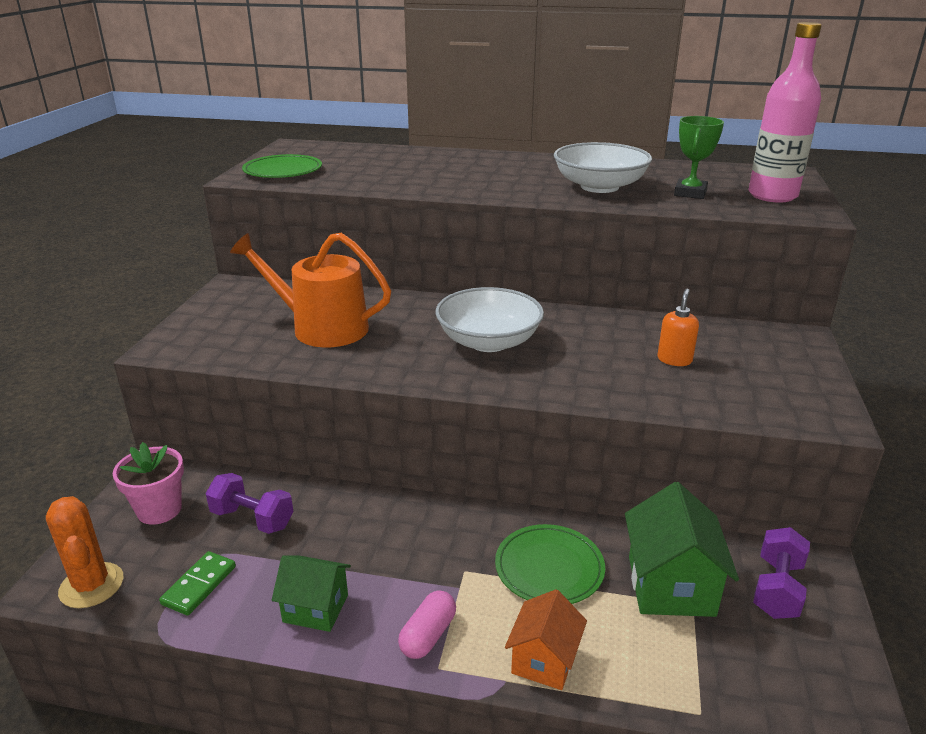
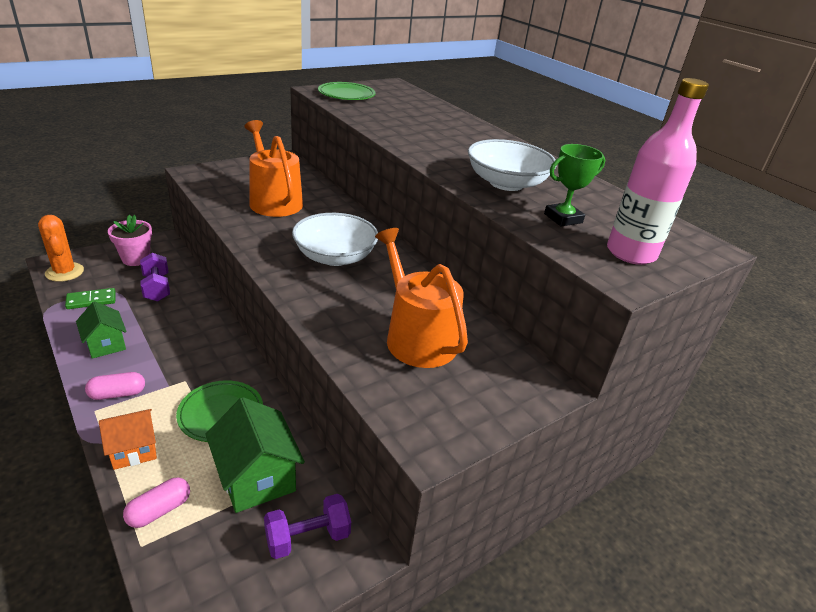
camera: 40 degrees right, 5 degrees up
(91, 585) = (64, 272): orange cactus -> orange cactus turned 45 degrees counterclockwise
(659, 677) = (159, 510): none -> pink capsule
(670, 585) = (257, 477): green house -> green house turned 75 degrees counterclockwise
(674, 360) = (416, 337): orange soap dispenser -> orange watering can

